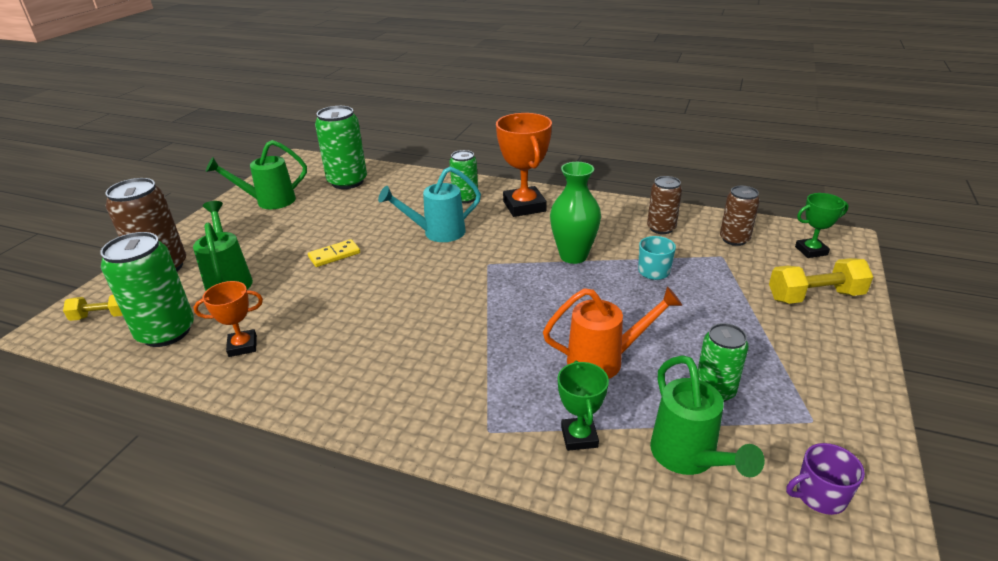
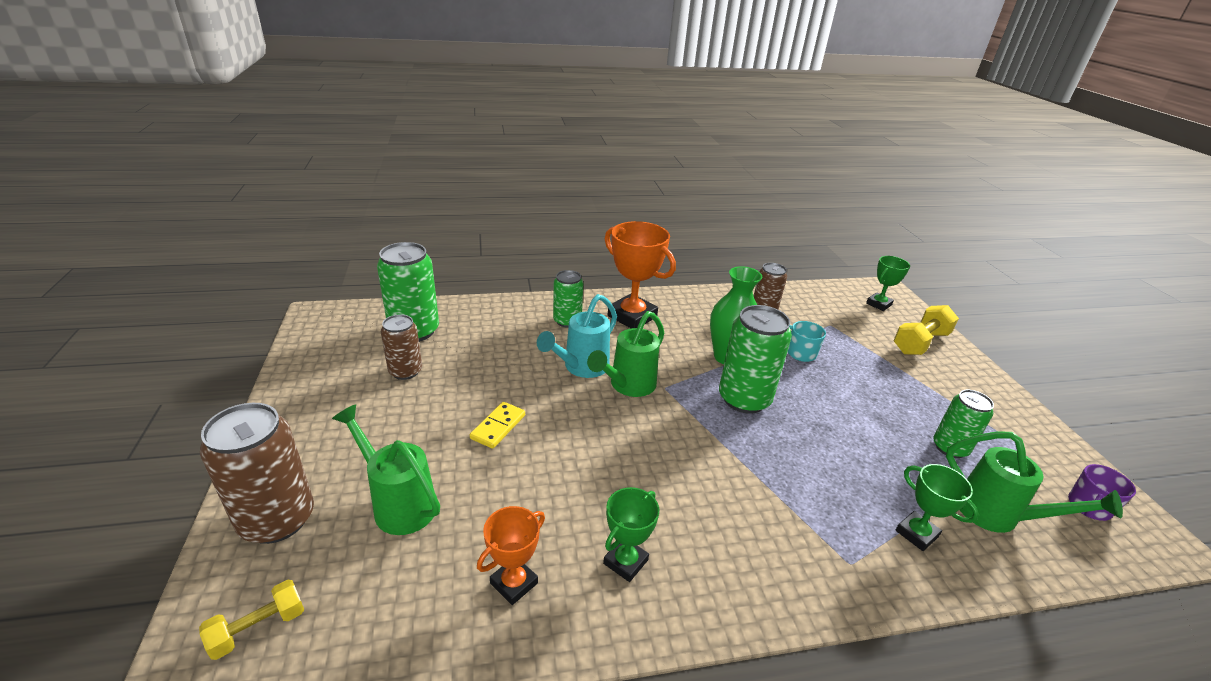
camera: 35 degrees left, 0 degrees up
(166, 332) = (388, 609): green can -> green can (744, 399)
(269, 201) = (337, 381): green watering can -> green watering can (627, 386)
(322, 362) = (625, 562): none -> green trophy
(605, 360) = (856, 452): orange watering can -> none
(734, 239) = (823, 307): brown can -> brown can (405, 371)

